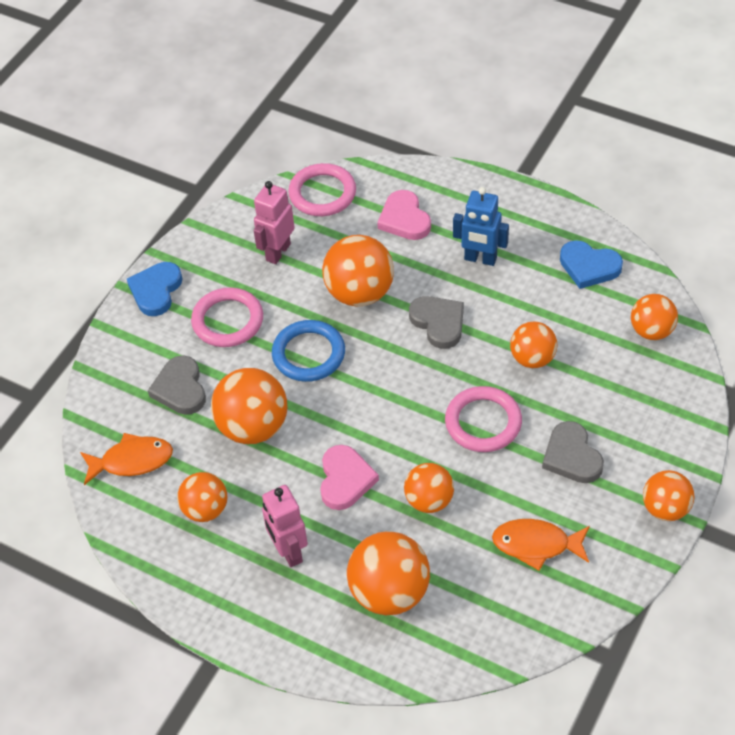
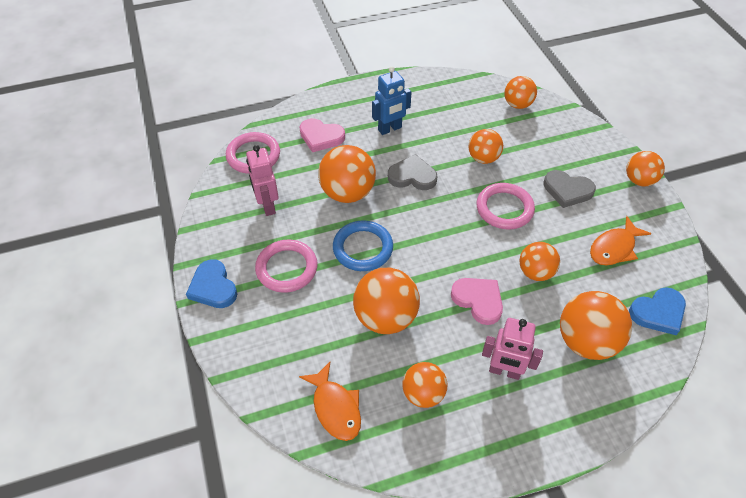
camera: 50 degrees left, 0 degrees up
(132, 461) = (335, 407): orange fish -> orange fish turned 120 degrees clockwise
(180, 388) = (308, 333): grey heart -> none
(589, 266) = (448, 95): blue heart -> blue heart (658, 313)

